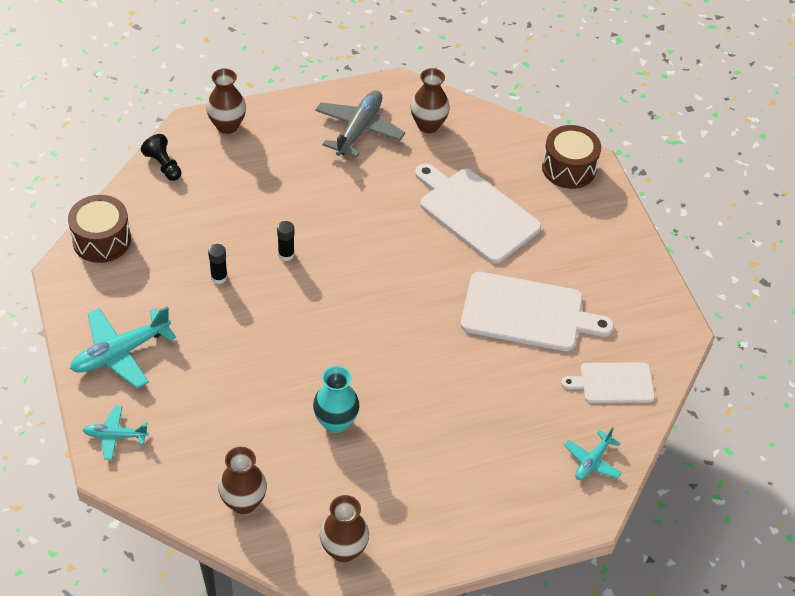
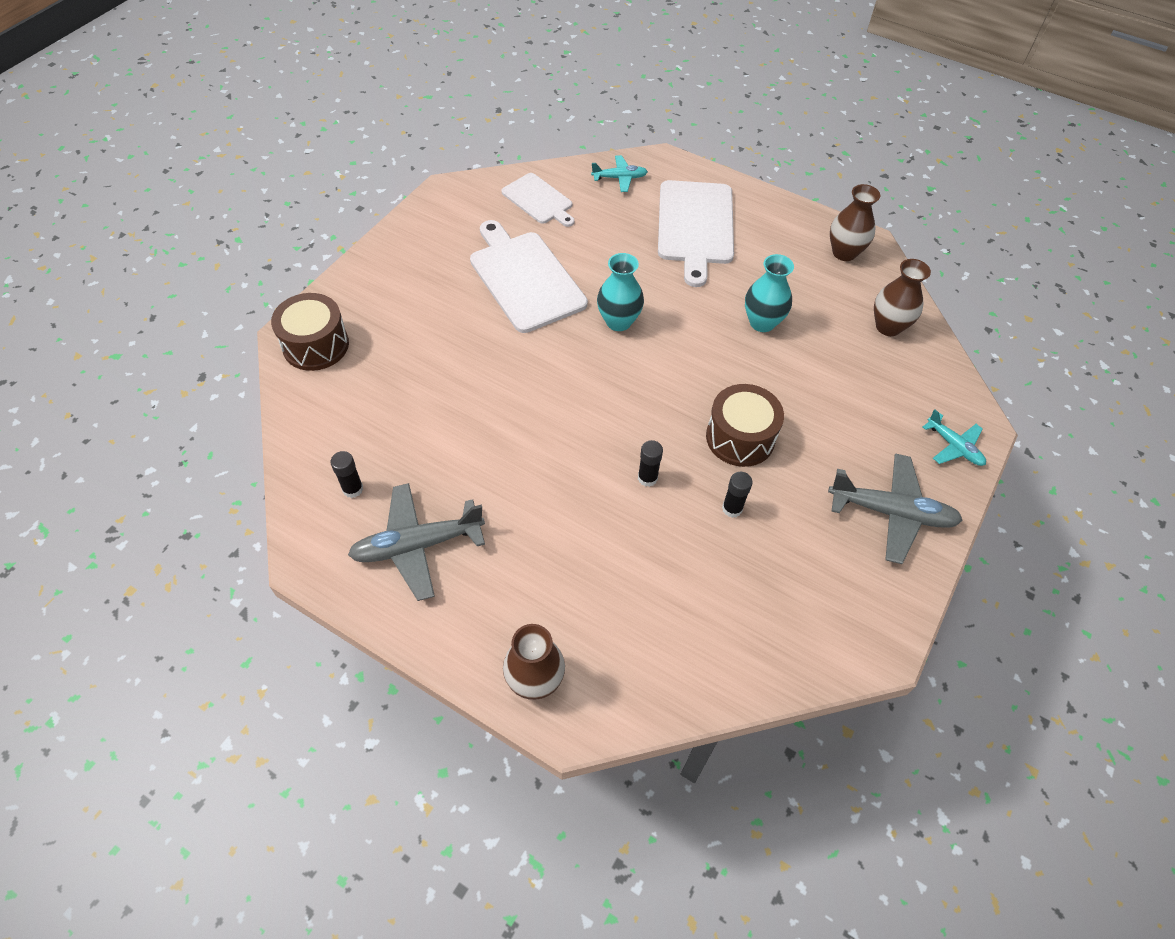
camera: 130 degrees left, 5 degrees up
(101, 240) = (811, 652): brown drum -> brown drum (740, 437)
(120, 353) = (892, 512): turquoise plane -> grey plane
(163, 165) = (658, 691): black pawn -> none
(428, 125) = (353, 489): brown vase -> black glue stick
(428, 336) = (618, 321): none -> turquoise vase
(476, 213) = (444, 375): white cutting board -> white cutting board (695, 226)

